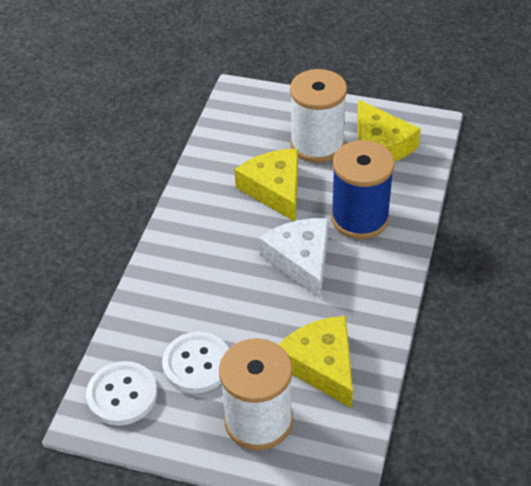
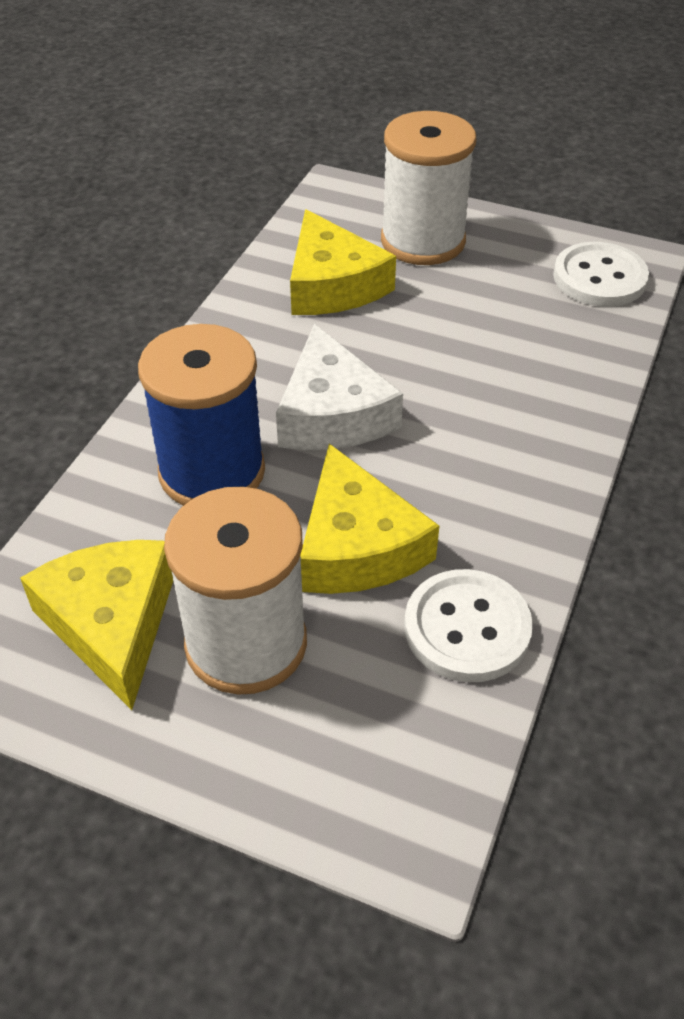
camera: 175 degrees left, 0 degrees up
(197, 364) = (502, 299): white button -> white button (467, 628)

